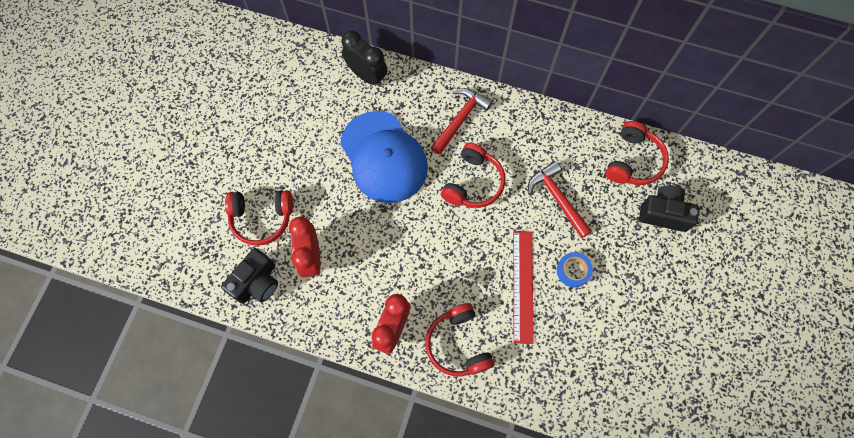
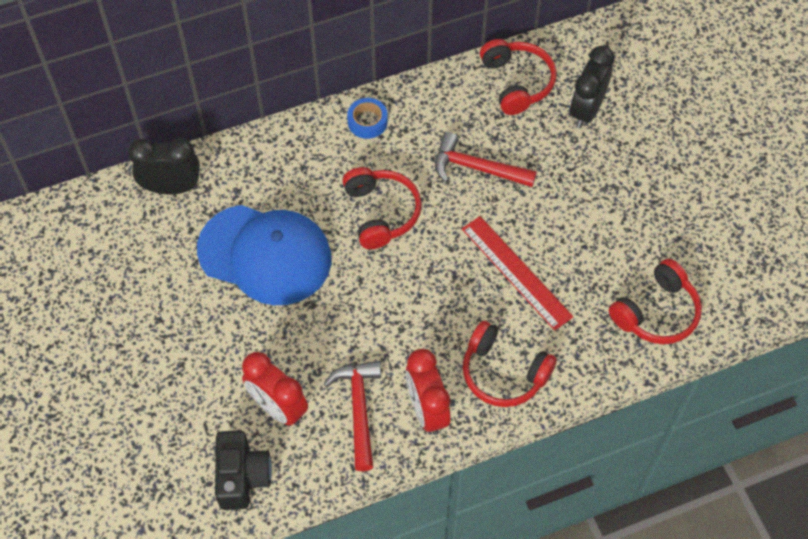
camera: 40 degrees left, 10 degrees down
(262, 218) = (187, 410): red headphones -> red headphones (656, 312)
(460, 119) = (312, 162): red hammer -> red hammer (358, 410)
(573, 271) = (550, 223): blue tape -> blue tape (367, 122)
(663, 213) = (586, 110): black camera -> black clock

